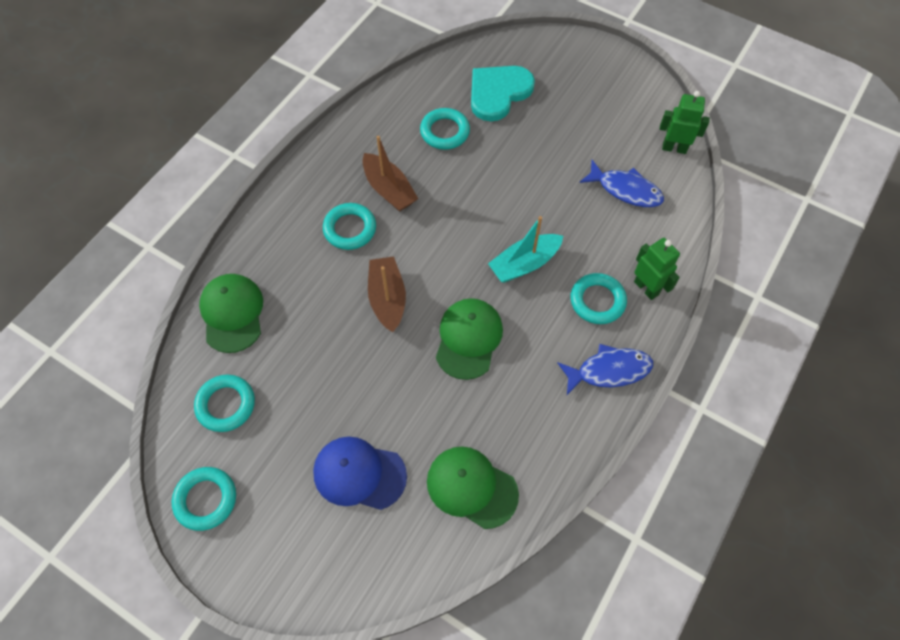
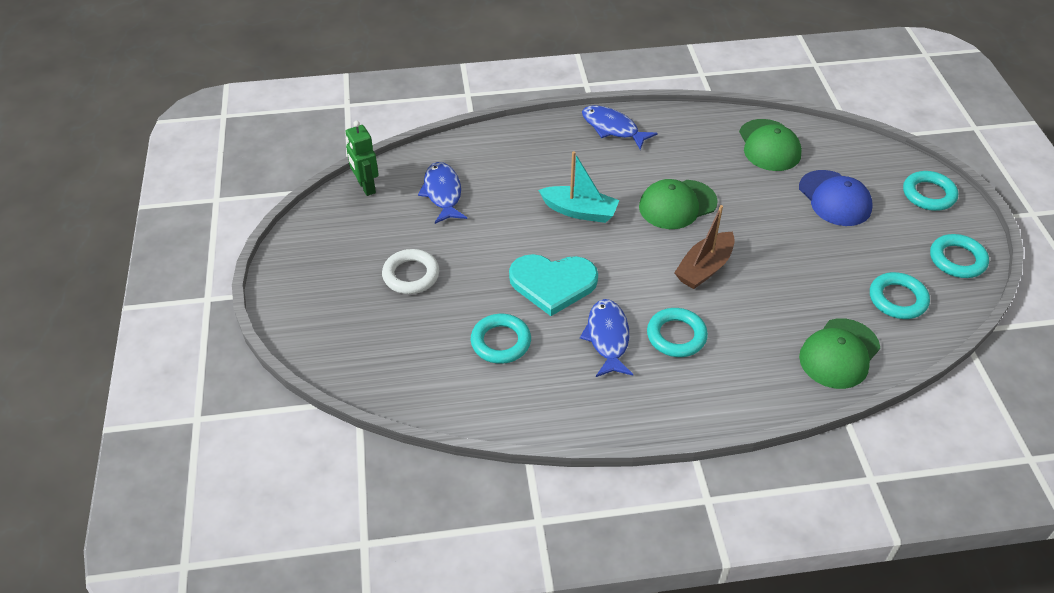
camera: 130 degrees left, 15 degrees down
(389, 189) = (608, 338): brown boat -> blue fish
(498, 93) = (411, 333): turquoise heart -> turquoise heart (553, 283)
(552, 122) = (411, 275): none -> white ring
(597, 301) = (565, 159): turquoise ring -> turquoise ring (928, 194)
(646, 288) = (525, 141): green robot -> none

